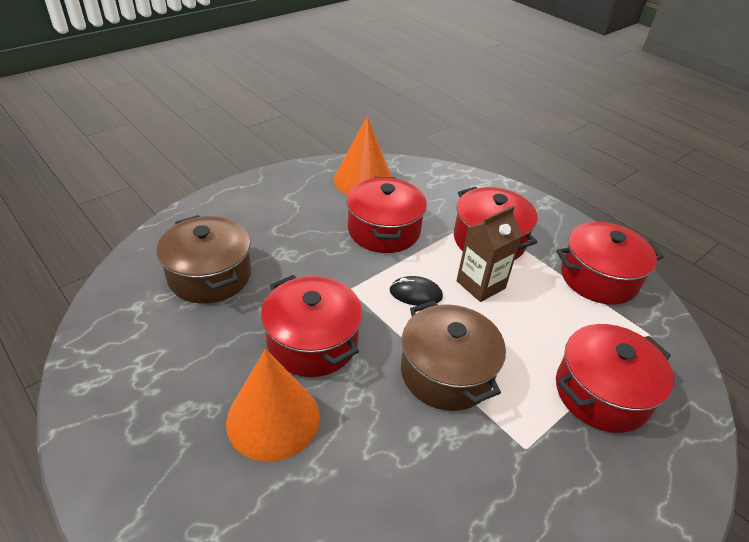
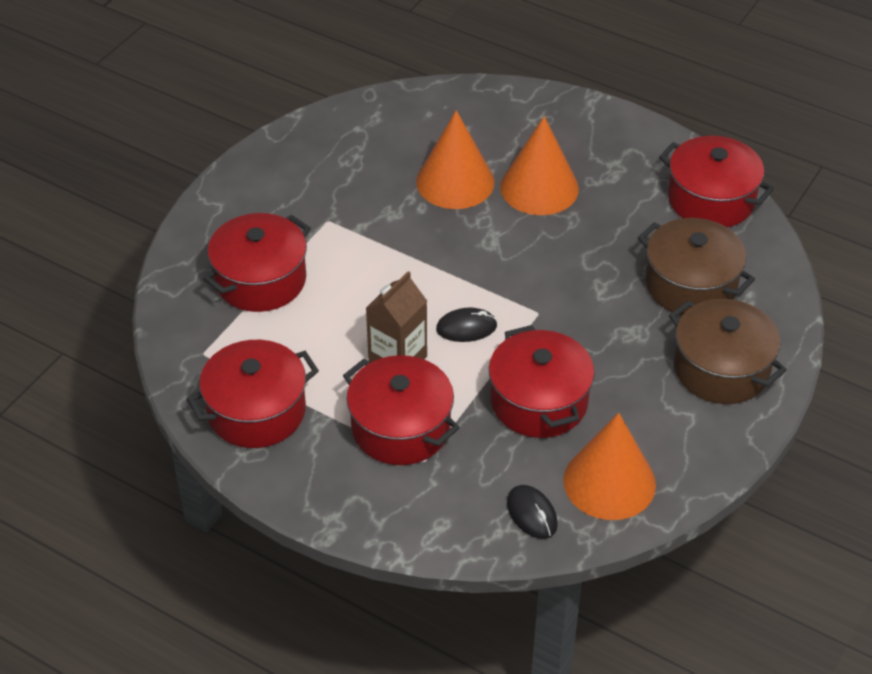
camera: 165 degrees right, 5 degrees up
(312, 342) = (544, 251): red pot -> red pot (711, 200)
(363, 458) = (455, 182): none -> orange cone
(419, 179) = (531, 514): none -> black mouse
(446, 372) = (409, 259): brown pot -> brown pot (721, 369)

